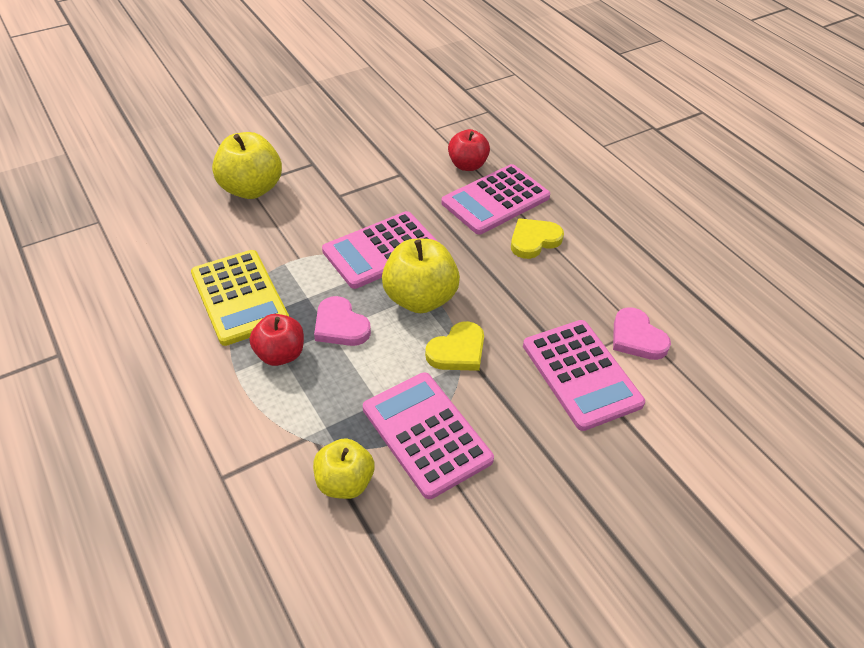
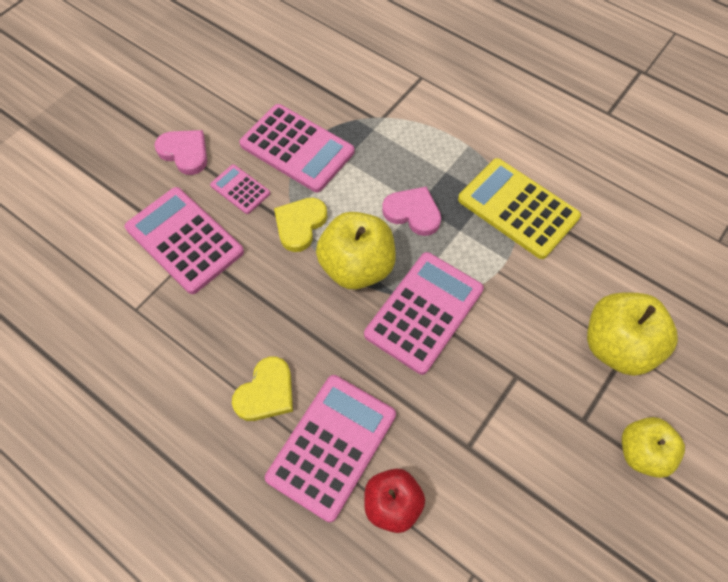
camera: 160 degrees right, 15 degrees up
(280, 354) = (444, 170): red apple -> none
(345, 482) = (339, 100): yellow apple -> yellow apple (642, 452)
(508, 407) = (240, 189): none -> pink calculator
(637, 338) = (136, 298): pink heart -> pink heart (185, 153)

